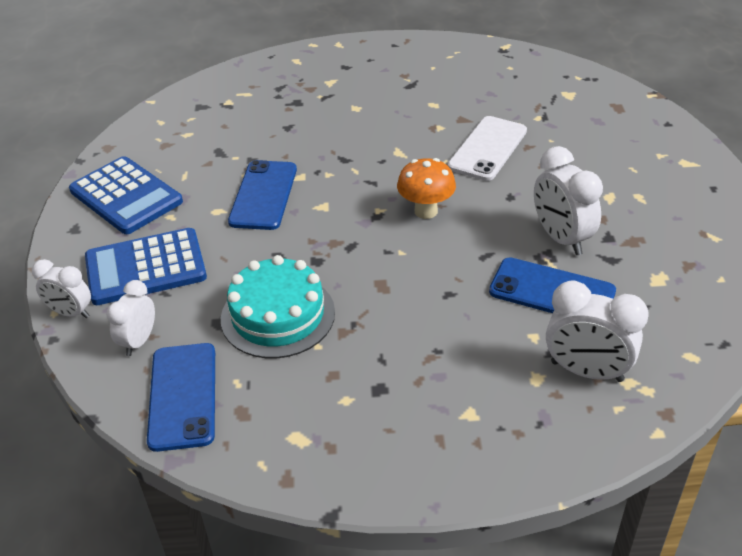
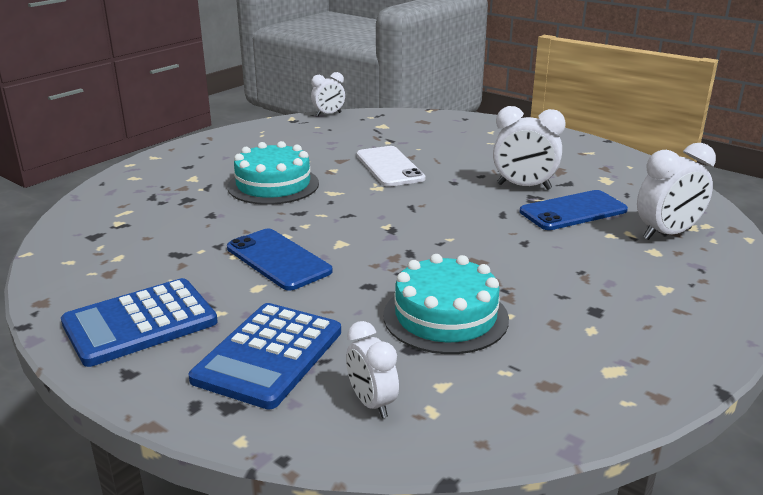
camera: 50 degrees left, 15 degrees down
(71, 313) = (260, 429): white clock -> white clock (328, 114)
(126, 196) = (140, 323): blue calculator -> blue calculator turned 150 degrees clockwise
(182, 396) = (486, 409): blue phone -> none
(370, 119) = (273, 185): none -> turquoise cake
(426, 211) = (419, 212): orange mushroom -> none

